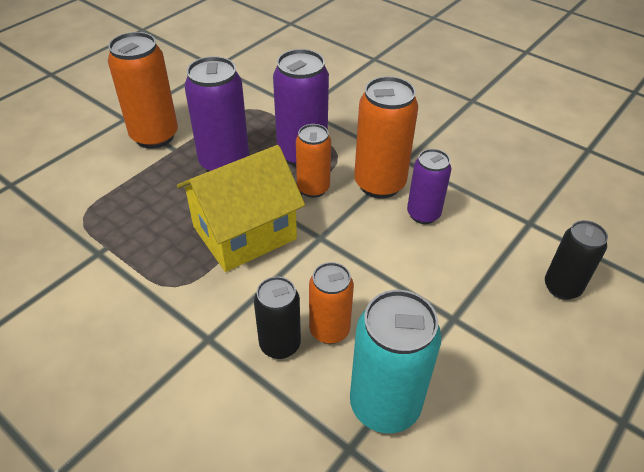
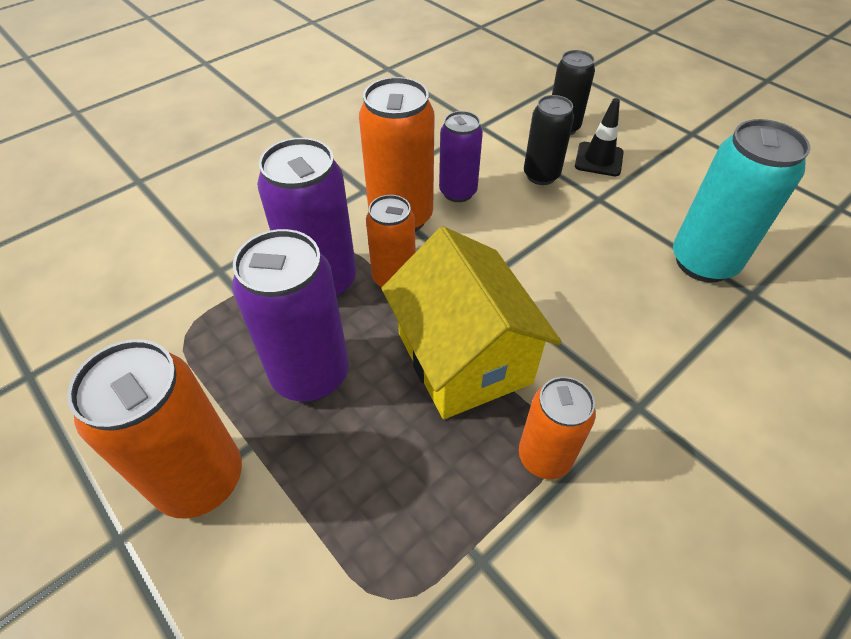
camera: 80 degrees left, 5 degrees up
(280, 344) = (642, 336): black can -> black can (541, 175)
(329, 330) = (619, 291): orange can -> orange can (544, 457)
(519, 319) = (599, 159): none -> black traffic cone

